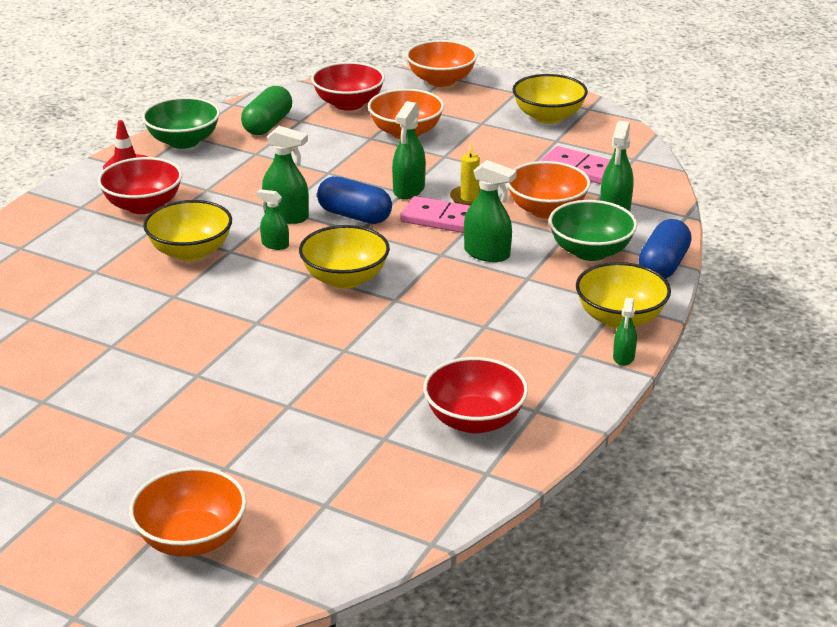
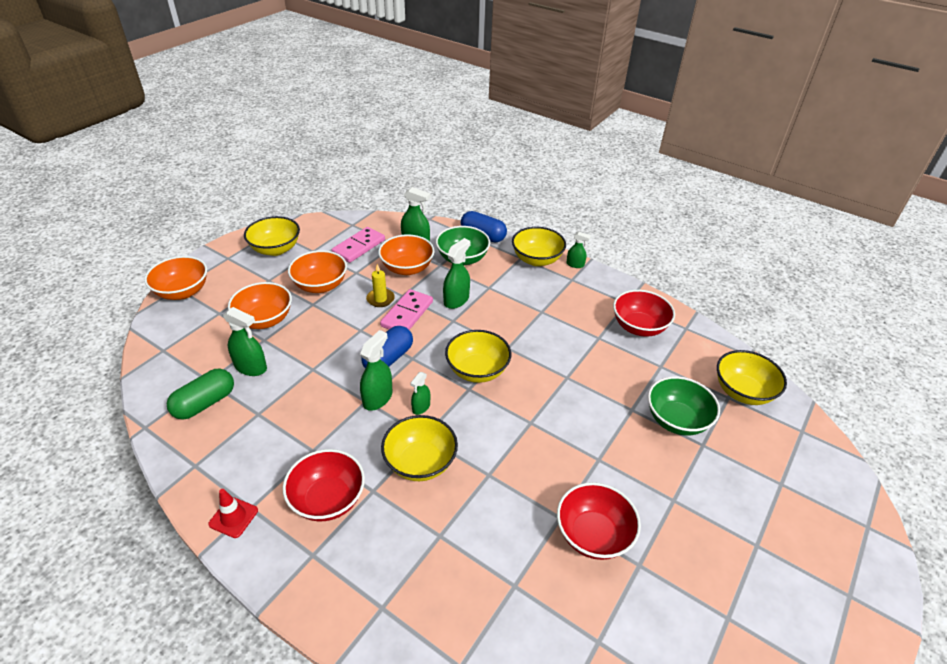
camera: 85 degrees left, 10 degrees up
(183, 141) = (207, 468): green bowl -> green bowl (676, 420)
(191, 539) = (776, 463): orange bowl -> orange bowl (320, 285)
(267, 125) = (205, 403): green capsule -> green capsule turned 75 degrees counterclockwise
(339, 522) = (742, 392): none -> yellow bowl
(348, 104) = (193, 348): red bowl -> red bowl (593, 535)
(409, 190) = (358, 327): green spray bottle -> green spray bottle (251, 367)

